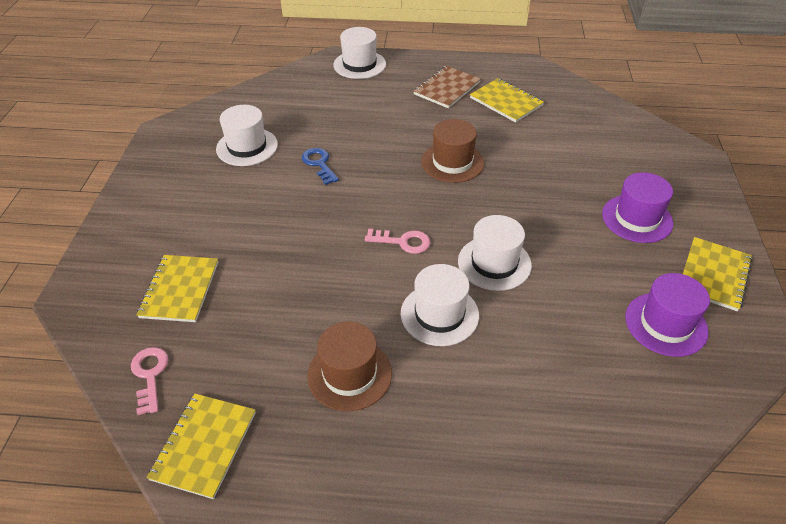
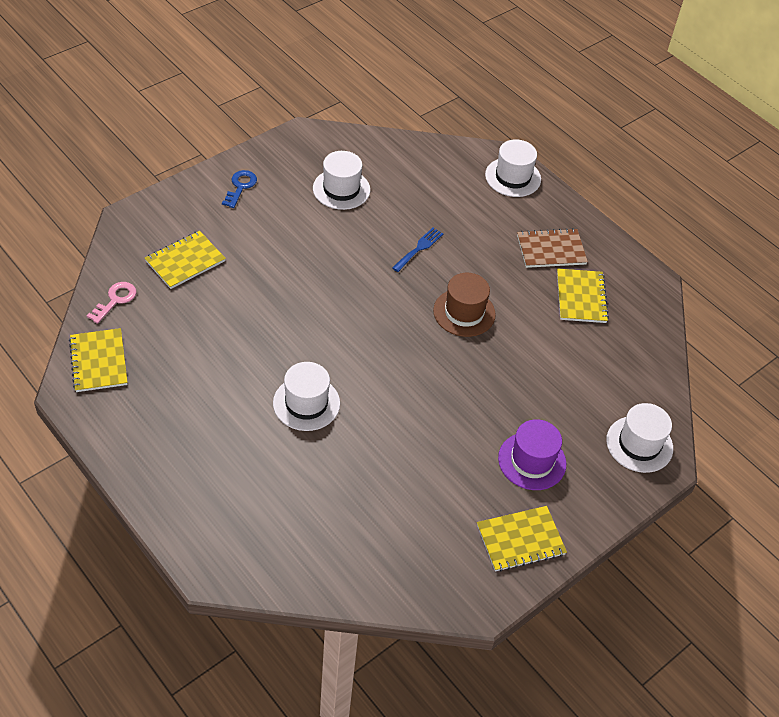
camera: 40 degrees right, 5 degrees up
(204, 446) = (99, 361): yellow notebook -> yellow notebook turned 75 degrees counterclockwise
(319, 164) = (371, 240): blue key -> blue key (240, 187)
(349, 374) = (212, 391): brown hat -> none
(361, 145) = (419, 248): none -> blue fork
(403, 242) = (349, 340): pink key -> none
(494, 263) = (386, 403): white hat -> white hat (639, 444)
(666, 324) = (434, 534): purple hat -> none

